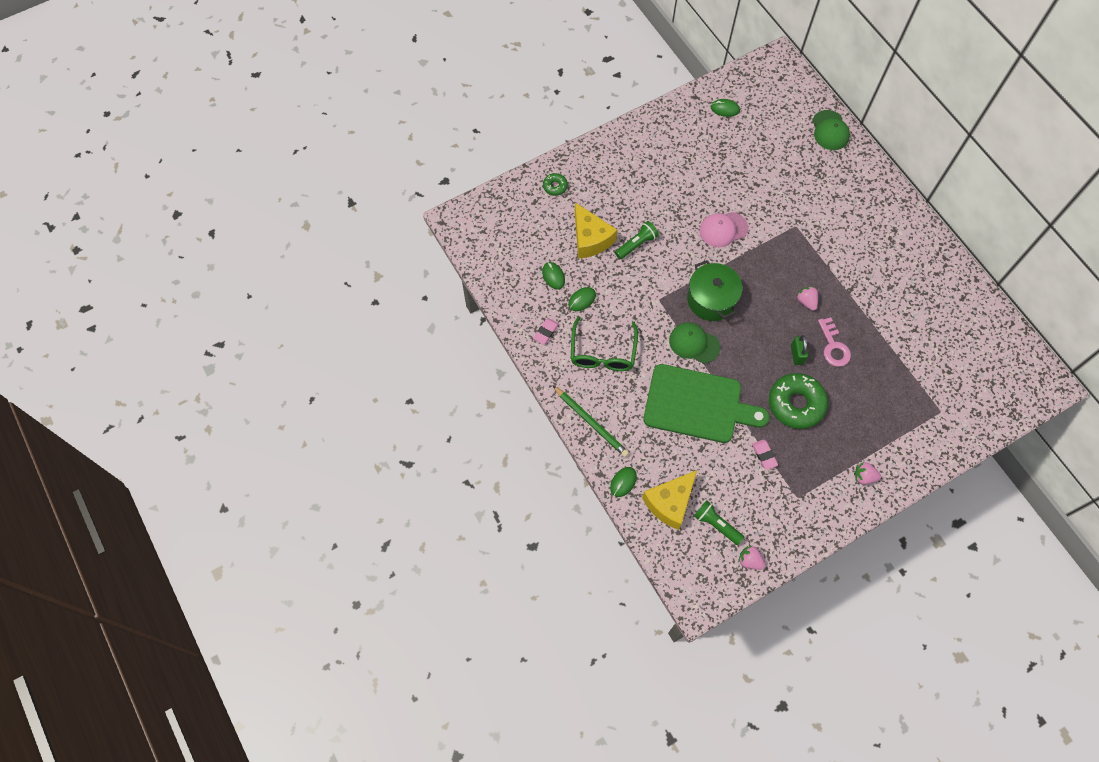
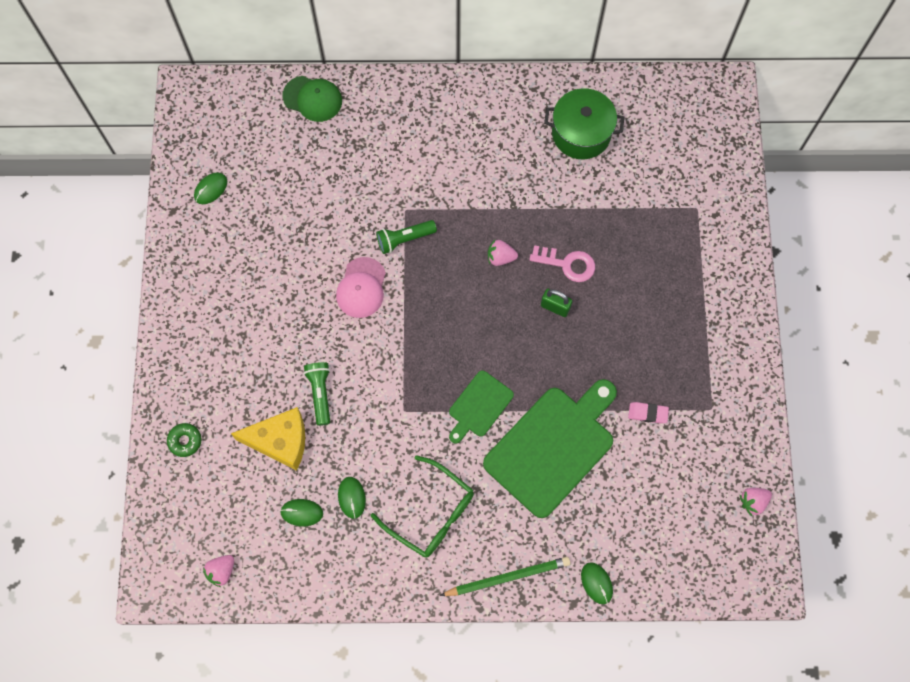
camera: 60 degrees left, 5 degrees up
(546, 332) = (367, 563): pink eraser -> none
(670, 503) = (647, 546): yellow cheese -> none
(694, 343) = (479, 406): green cap -> green cutting board
(711, 299) = (438, 354): green pot -> green pot (581, 133)
(716, 524) = (696, 512): green flashlight -> green flashlight (404, 239)
(796, 404) = (609, 344): green donut -> none
(864, 477) = (724, 328): pink strawberry -> pink strawberry (221, 571)

